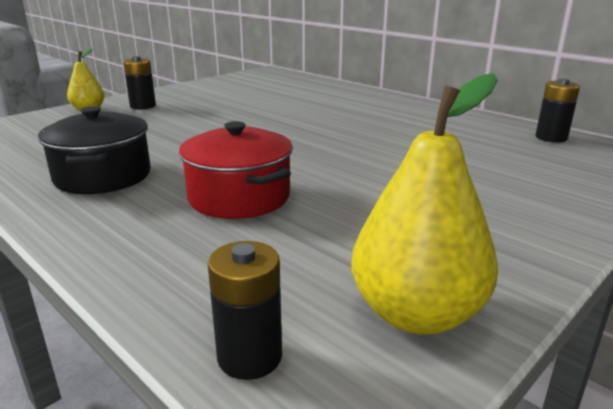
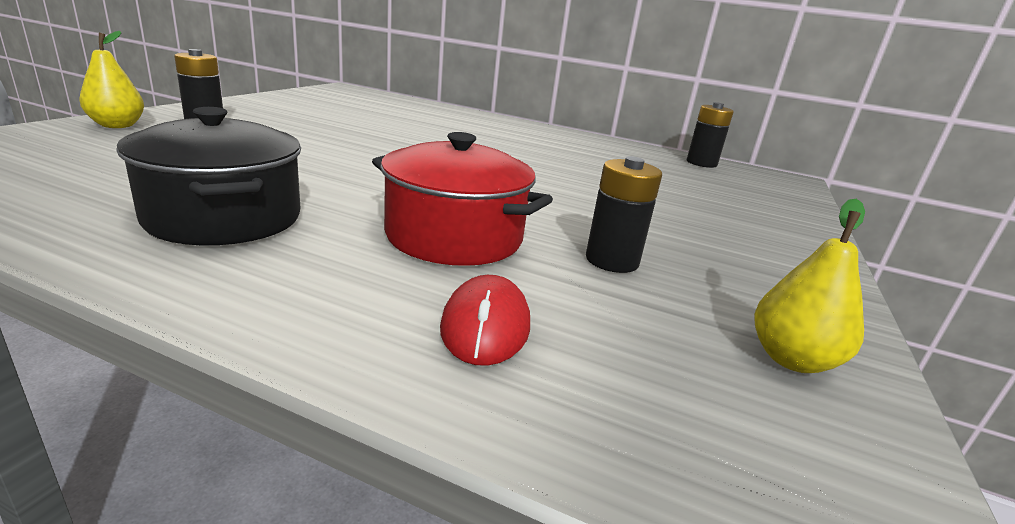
camera: 25 degrees left, 0 degrees up
(201, 260) = (485, 326): none -> red mouse
(249, 357) = (682, 455): black battery -> black battery (612, 261)
(416, 314) = (791, 359): yellow pear -> yellow pear, size x0.57

